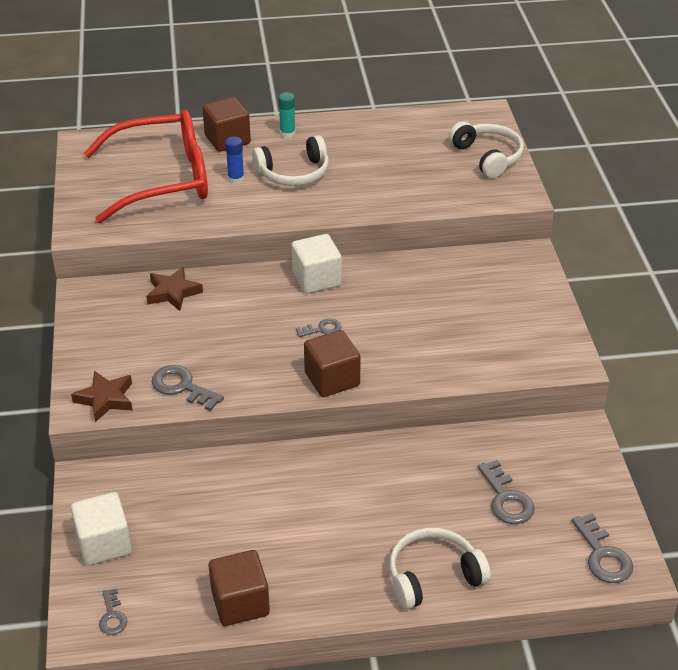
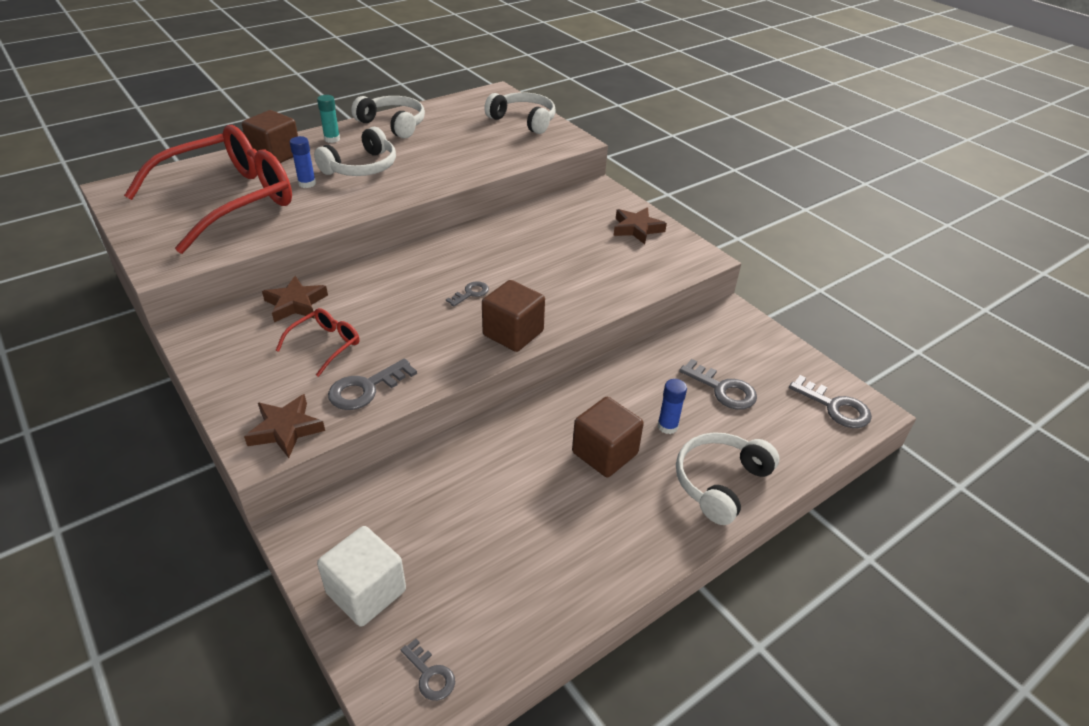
camera: 30 degrees left, 0 degrees up
(174, 338) = (325, 345): none -> red glasses
(182, 387) = (366, 388): grey key -> grey key turned 45 degrees counterclockwise
(240, 603) = (562, 591): brown cube -> brown cube (605, 453)
(316, 279) = (433, 254): white cube -> none
(355, 130) = (393, 124): none -> white headphones
(426, 512) = (667, 426): none -> blue glue stick
(531, 311) = (637, 229): none -> brown star

